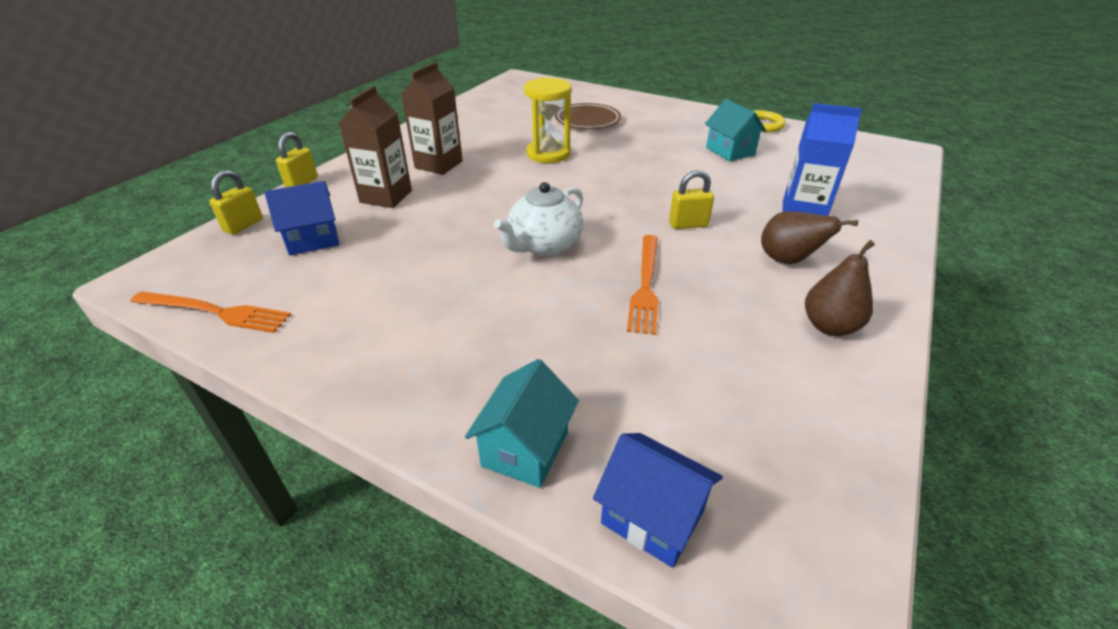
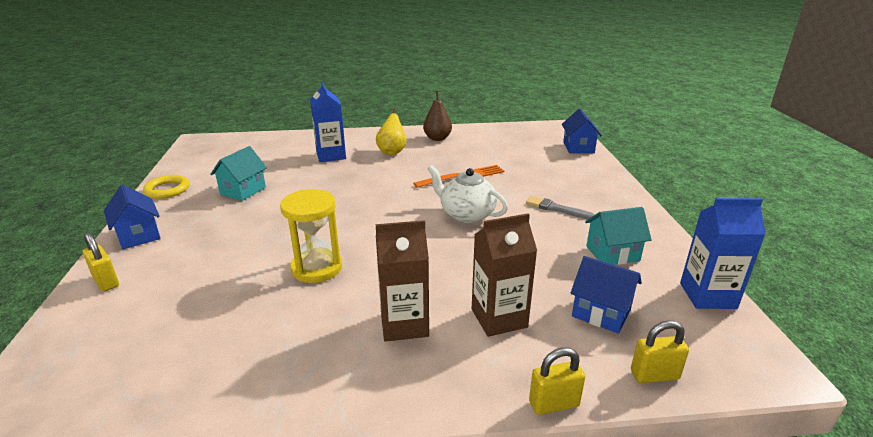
camera: 125 degrees left, 10 degrees down
(215, 312) = (707, 295): orange fork -> blue carton
(473, 316) = (557, 209): none -> grey brush
(525, 448) = (595, 171): turquoise house -> turquoise house (612, 253)
(544, 245) = (466, 214): white teapot -> white teapot turned 150 degrees counterclockwise
(587, 120) = (201, 278): brown plate -> none
(677, 110) = (138, 235): none -> blue house
(688, 224) = (383, 180): yellow padlock -> yellow padlock (106, 282)
(788, 260) = (392, 152): brown pear -> yellow pear

